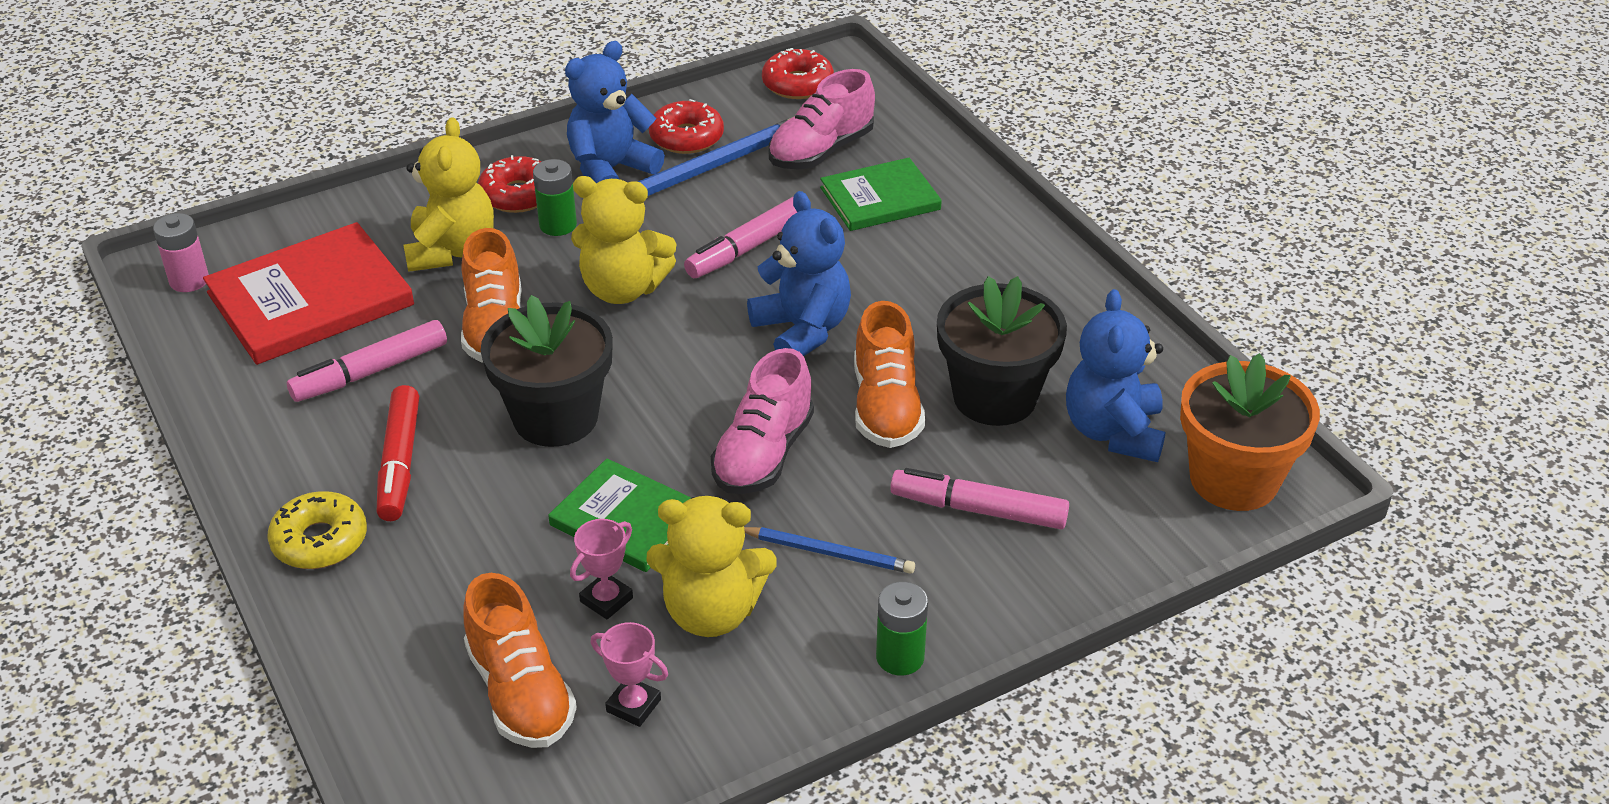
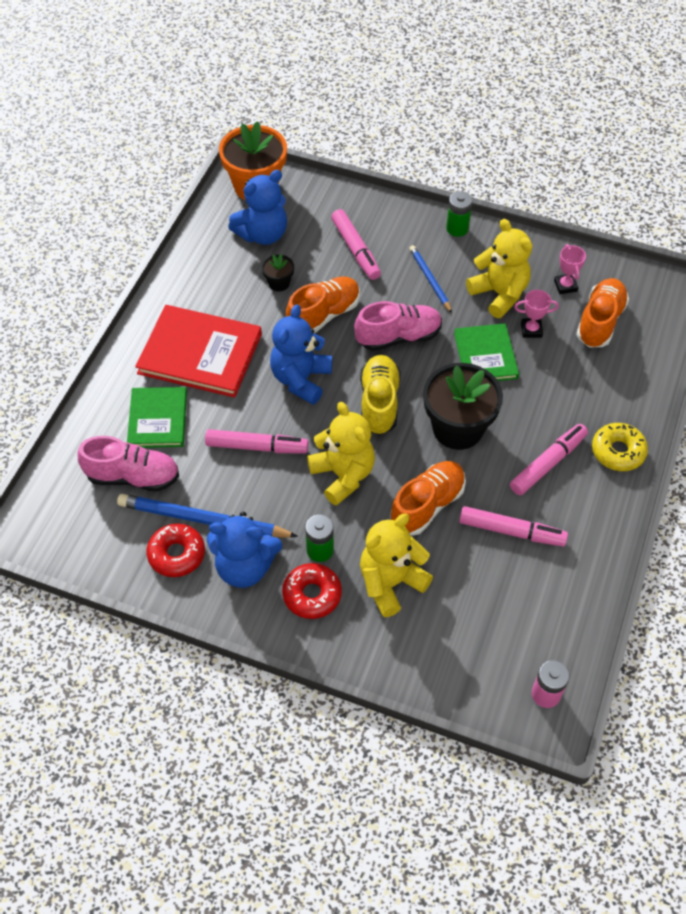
camera: 130 degrees left, 15 degrees up
(310, 299) = (495, 614): red book -> red book (200, 353)
(400, 463) = (548, 463): red marker -> pink marker
(682, 374) = (379, 403): none -> yellow shoe
(797, 84) = (66, 539): red donut -> none
(880, 198) = (158, 419): green book -> green book turned 60 degrees clockwise
(994, 397) = (279, 283): black flower pot -> black flower pot, size x0.46

